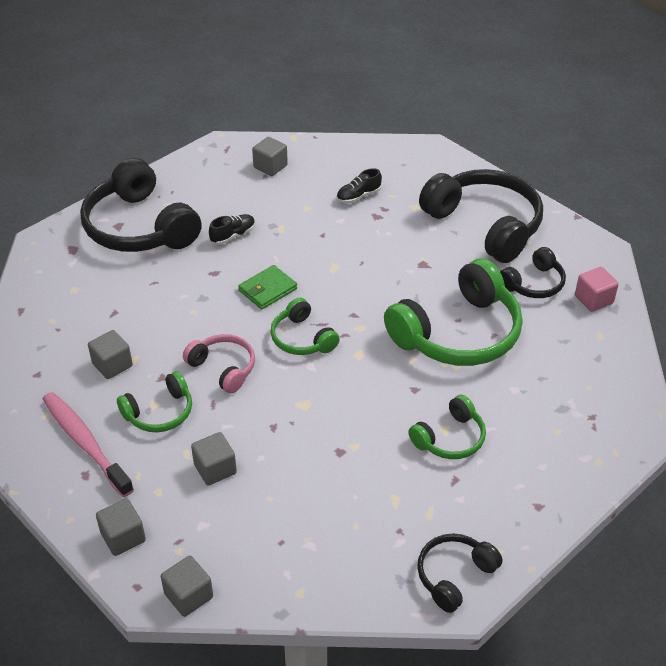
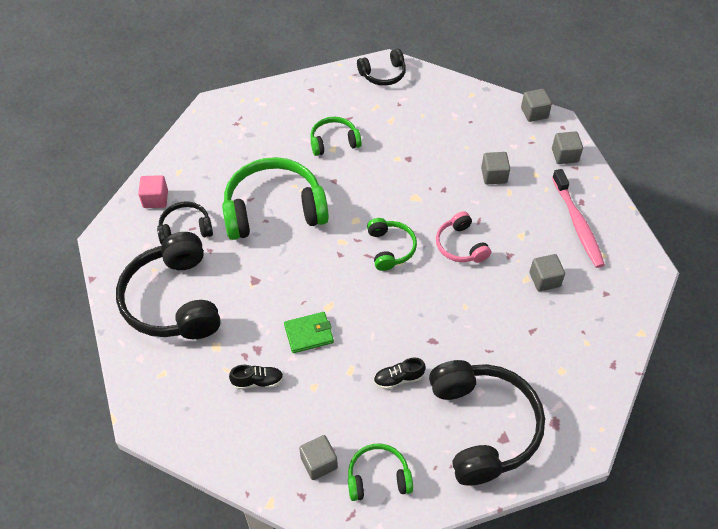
camera: 155 degrees left, 10 degrees up
(160, 412) = (519, 227): green headphones -> green headphones (378, 477)
(267, 290) = (395, 304): green wallet -> green wallet (309, 334)

